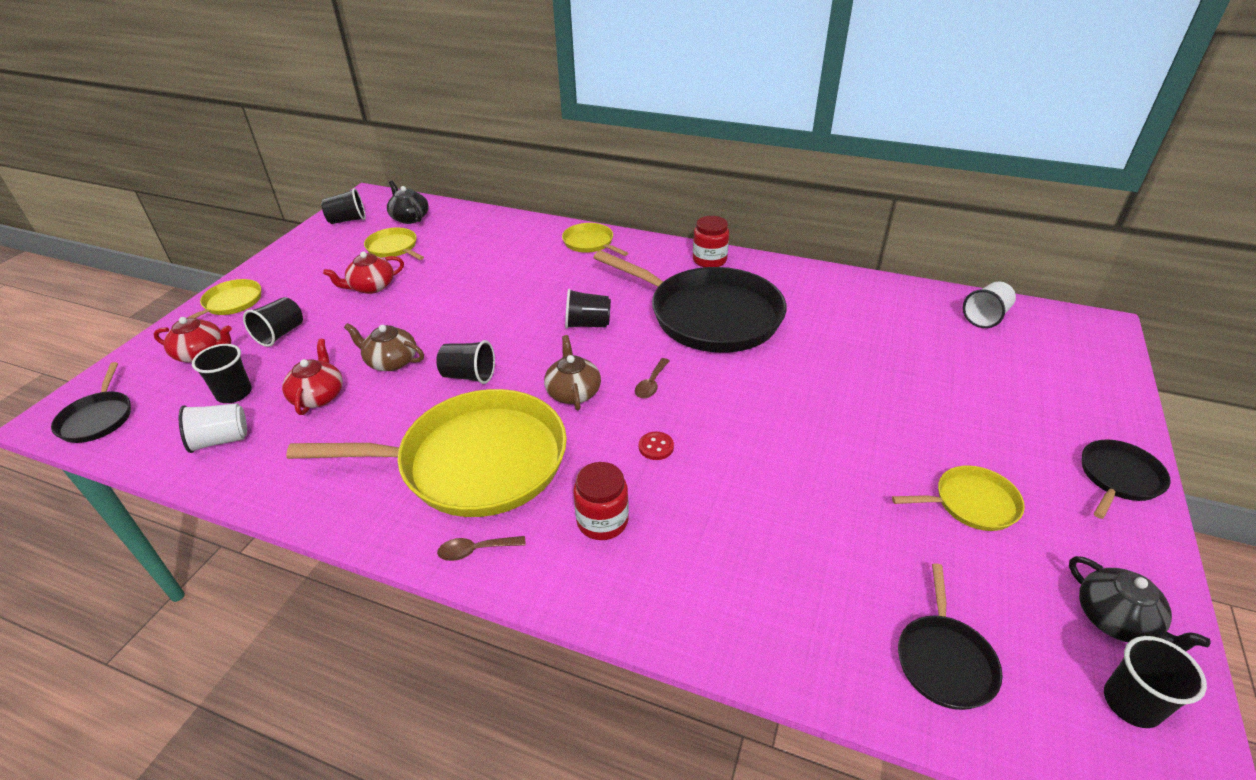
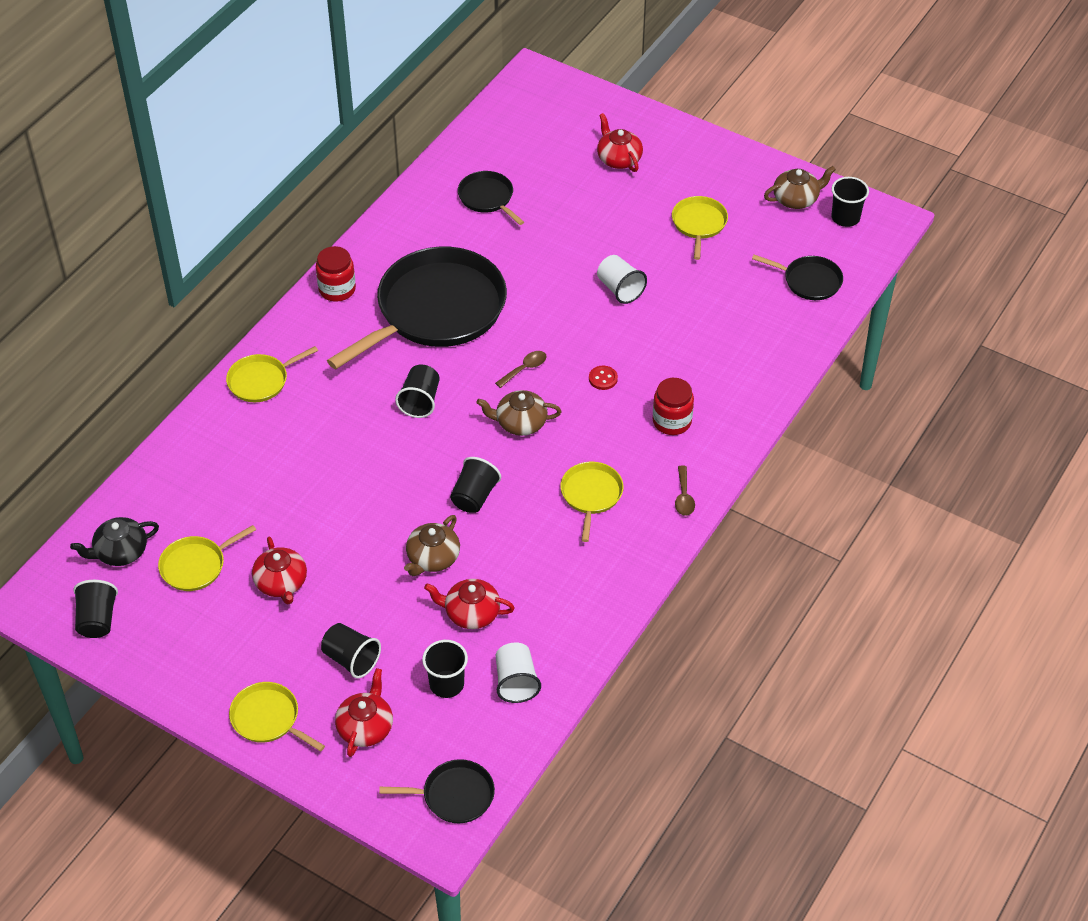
camera: 80 degrees left, 10 degrees up
(474, 462) = (591, 495): yellow pan -> yellow pan, size x0.45
(651, 384) = (525, 369): brown spoon -> brown spoon turned 75 degrees counterclockwise
(985, 317) = (500, 134): white cup -> white cup (620, 289)
(1028, 410) = (618, 159): none -> red teapot
(1116, 619) = (796, 199): black teapot -> brown teapot
(1118, 478) = (693, 145): black pan -> black pan (487, 198)

